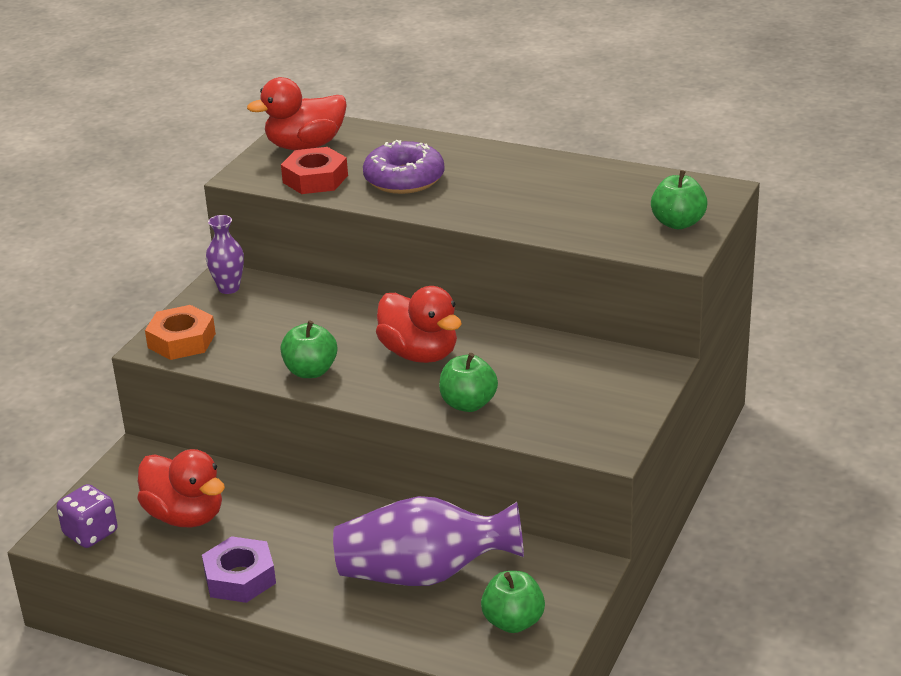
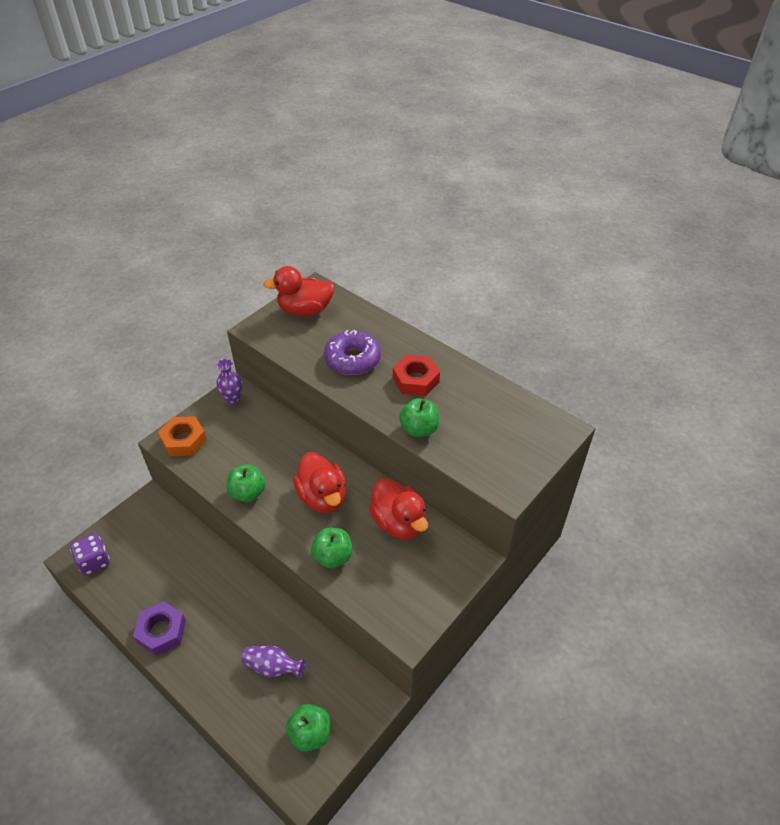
camera: 15 degrees right, 15 degrees up
(185, 516) = (154, 564): red duck -> red duck (399, 522)
(315, 179) = (296, 344): red nut -> red nut (415, 380)
(424, 574) = (273, 667): purple vase -> purple vase, size x0.50
(678, 223) = (519, 456): green apple -> green apple (419, 429)

